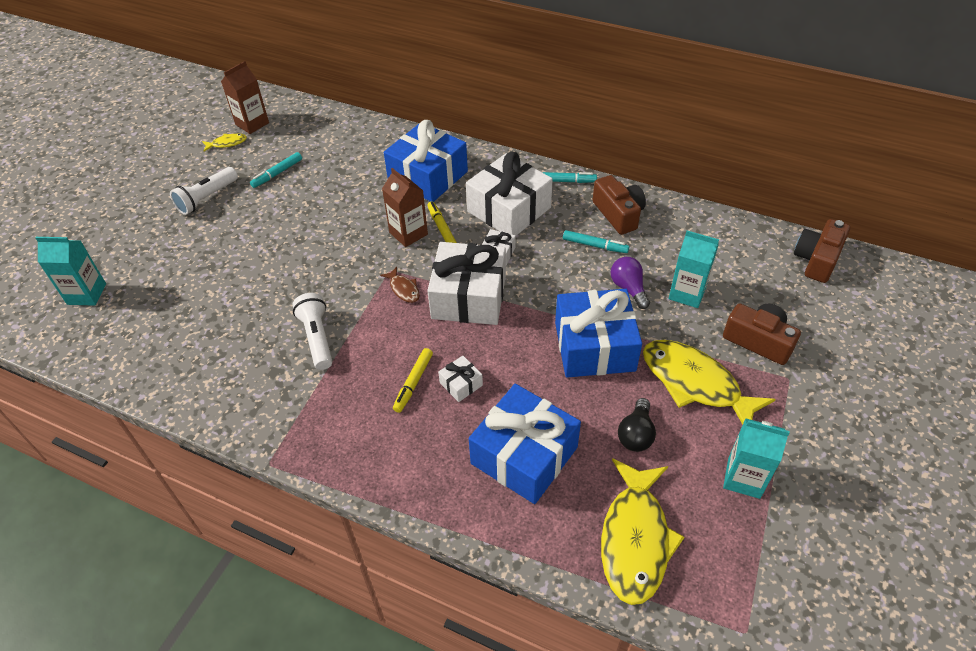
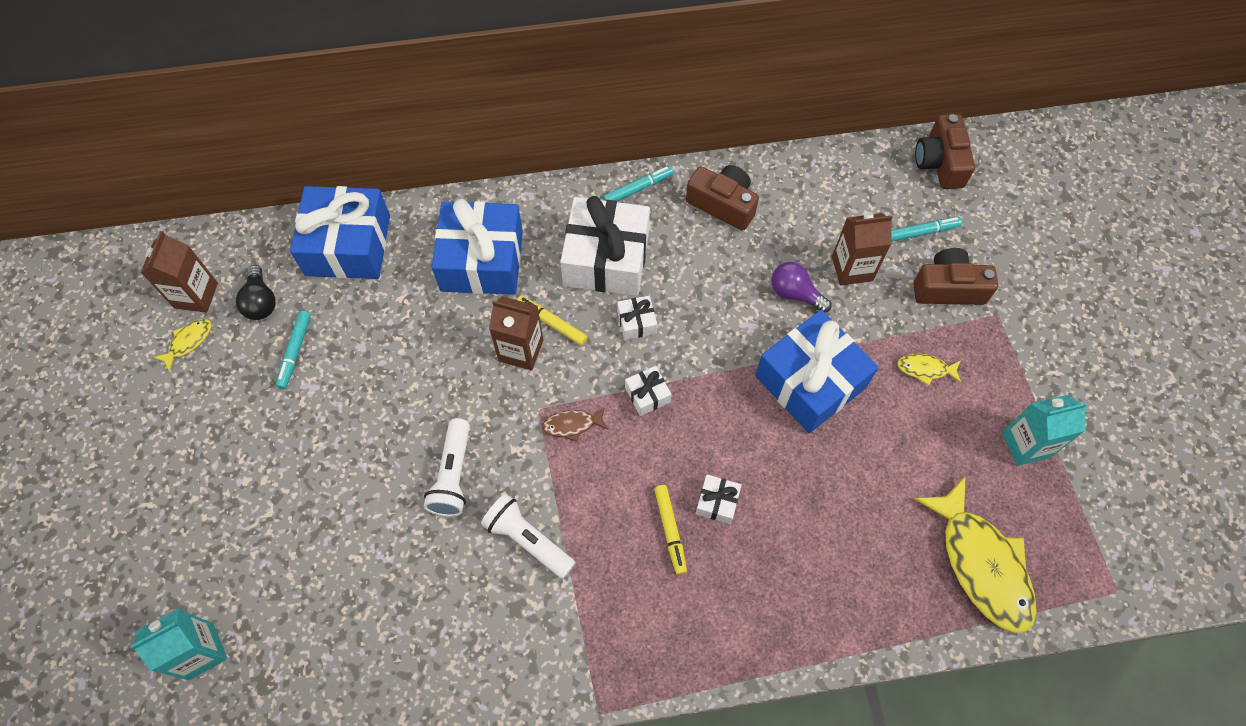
camera: 35 degrees left, 15 degrees up
(207, 198) = (235, 435): white flashlight -> white flashlight (453, 475)
(403, 289) = (572, 425): brown fish -> brown fish turned 150 degrees clockwise
(468, 297) = (647, 395): white gift -> white gift, size x0.43
(524, 455) = (832, 542): blue gift -> blue gift (348, 245)
(595, 245) = (727, 258): turquoise marker -> turquoise marker (921, 232)
(636, 434) = (911, 456): black light bulb -> black light bulb (261, 302)
(687, 293) = (852, 268): turquoise carton -> brown carton
(695, 383) = (925, 369): yellow fish -> yellow fish, size x0.44

